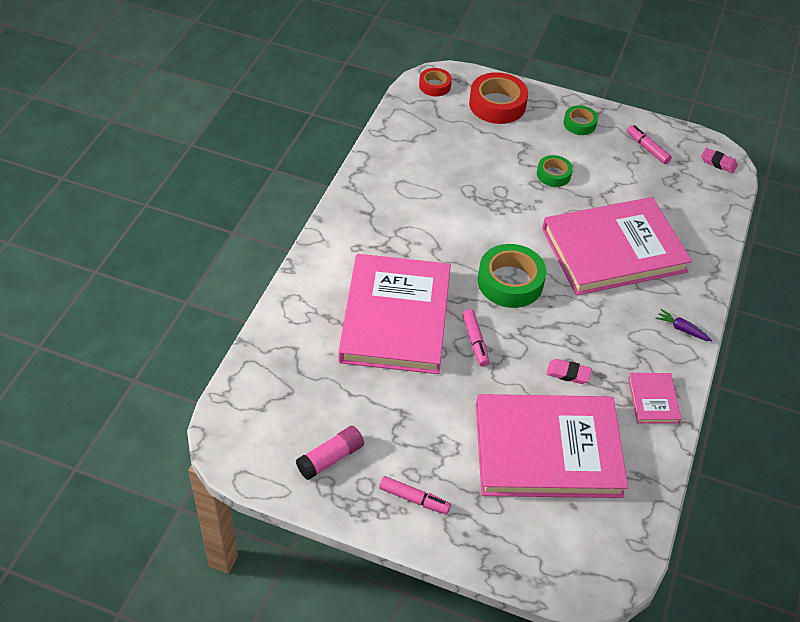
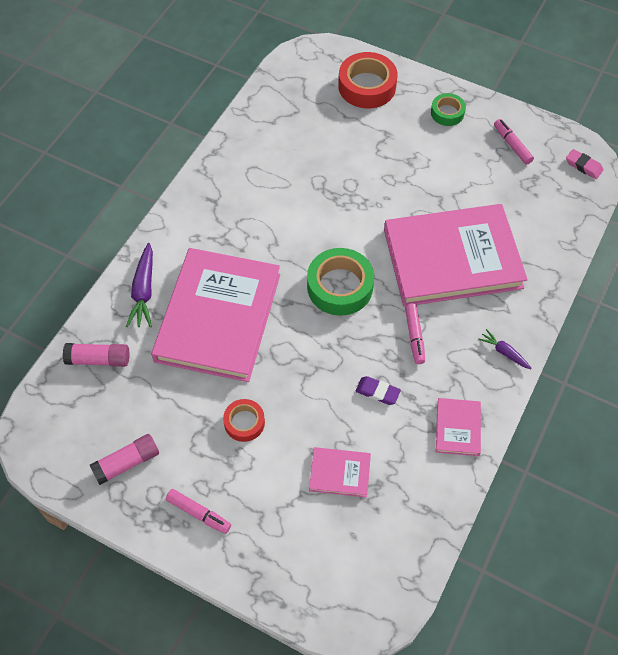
camera: 10 degrees right, 10 degrees up
(282, 364) = (99, 359): none -> pink glue stick
(315, 299) = (144, 291): none -> purple carrot
(435, 86) = (307, 61): red tape -> red tape (244, 422)
(475, 341) = (291, 349): pink marker -> pink marker (414, 336)
(547, 450) = (340, 473): pink book -> pink book, size x0.42
(553, 174) = (408, 169): green tape -> none
(568, 373) = (377, 392): pink eraser -> purple eraser

